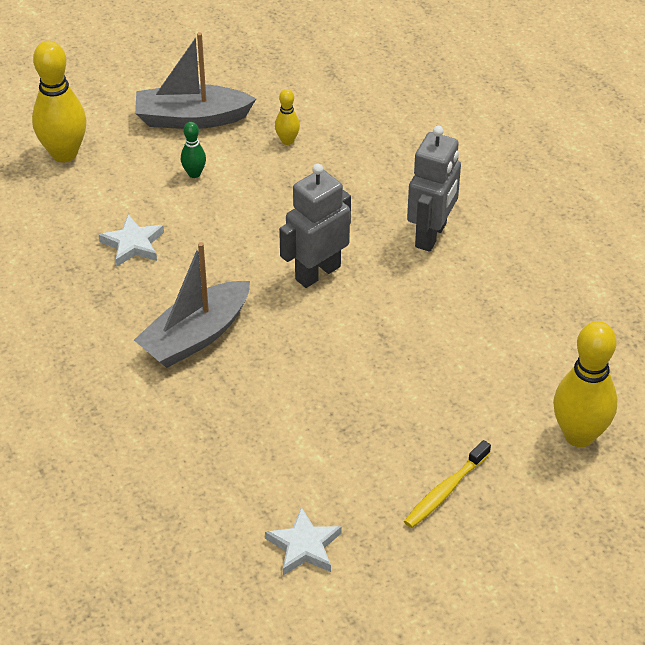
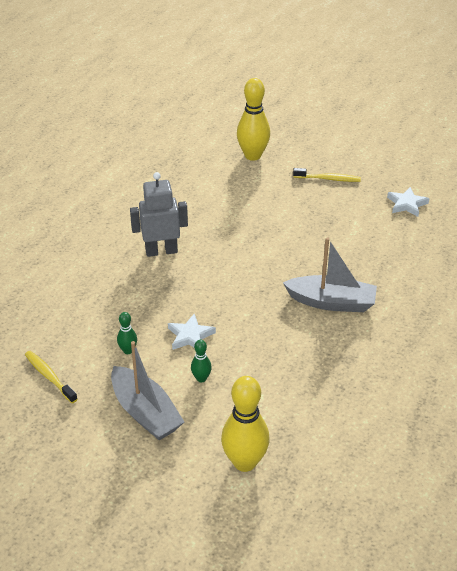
camera: 125 degrees left, 5 degrees down
(133, 244) = (292, 370): white star -> white star (190, 336)
(287, 141) = (128, 350): yellow bowling pin -> green bowling pin
(305, 77) = (49, 376): none -> yellow toothbrush
(317, 272) = (235, 280): grey robot -> none

